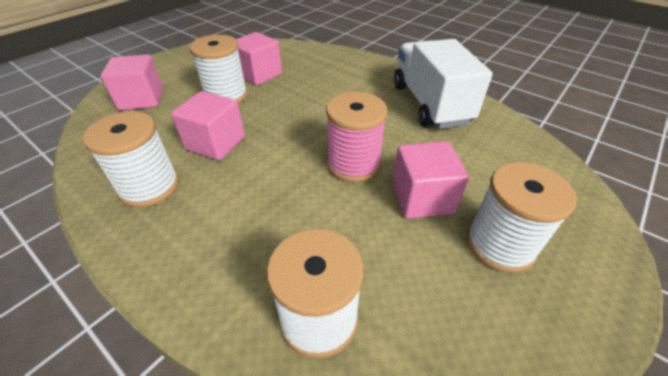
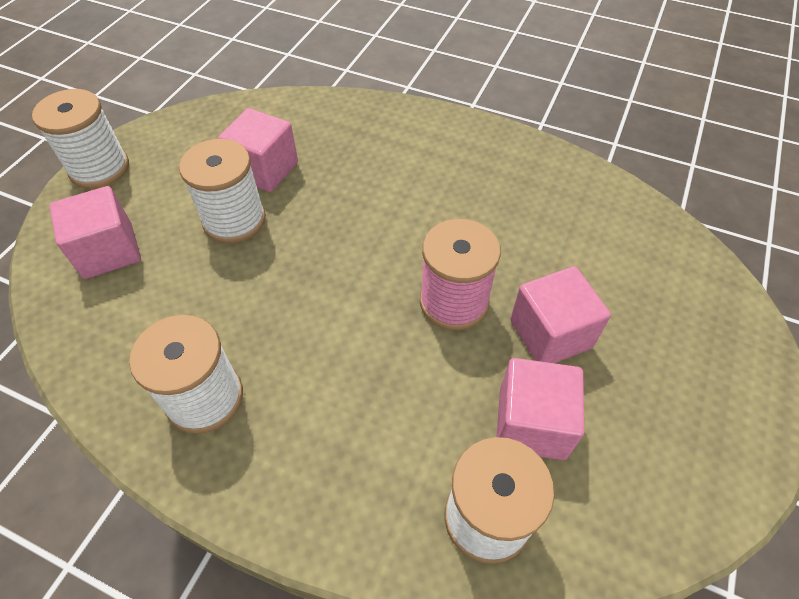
camera: 15 degrees left, 10 degrees up
(215, 143) = (259, 307): pink cube -> pink cube (531, 423)
(430, 104) = (519, 181): white truck -> none
(500, 244) = (649, 377): white spool -> white spool (99, 168)

